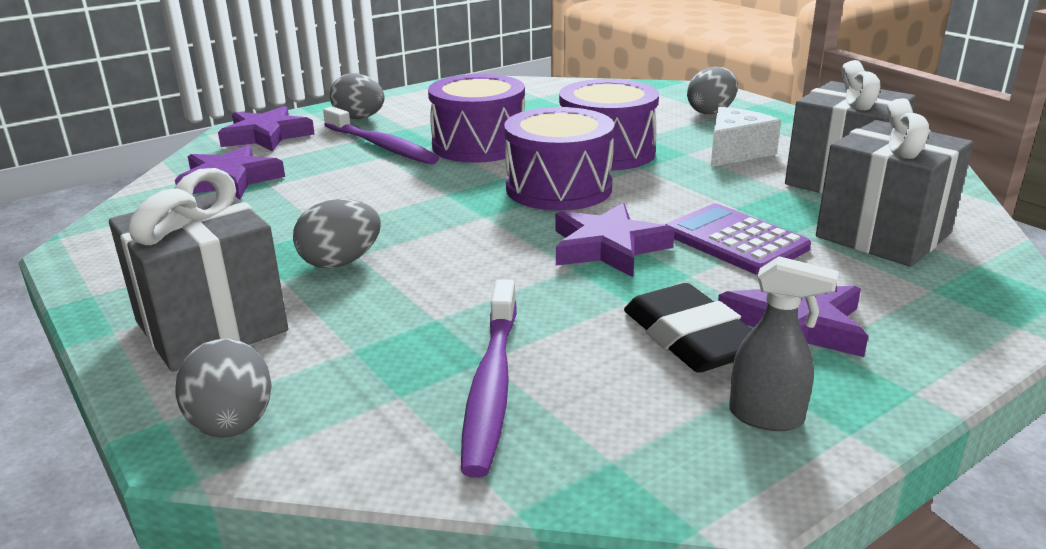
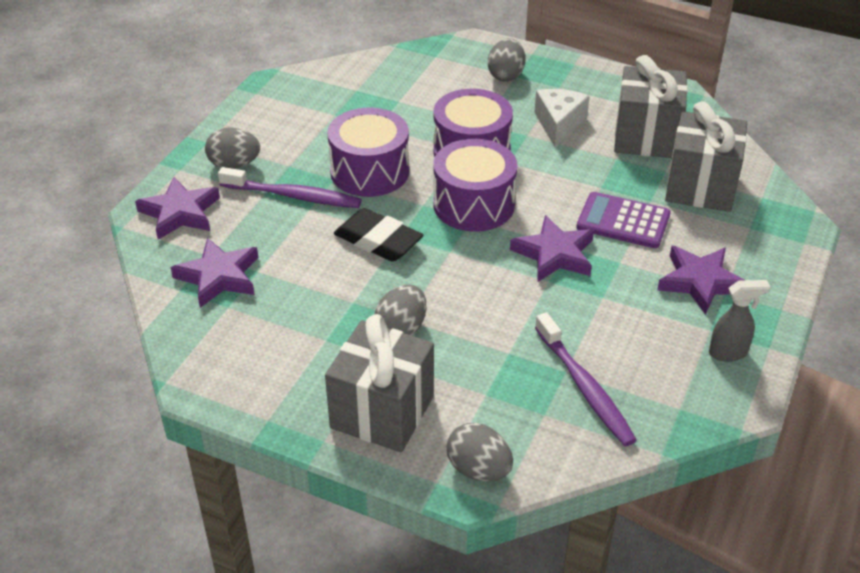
camera: 30 degrees left, 15 degrees up
(690, 338) = (657, 313): black eraser -> black eraser (378, 241)

